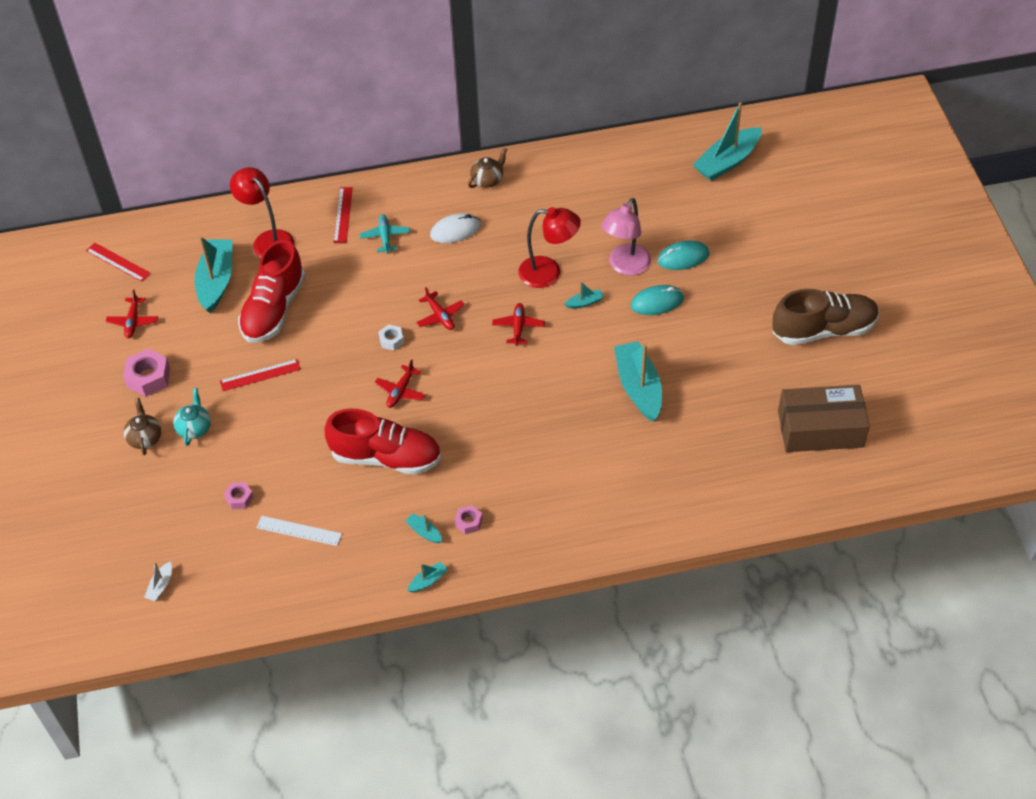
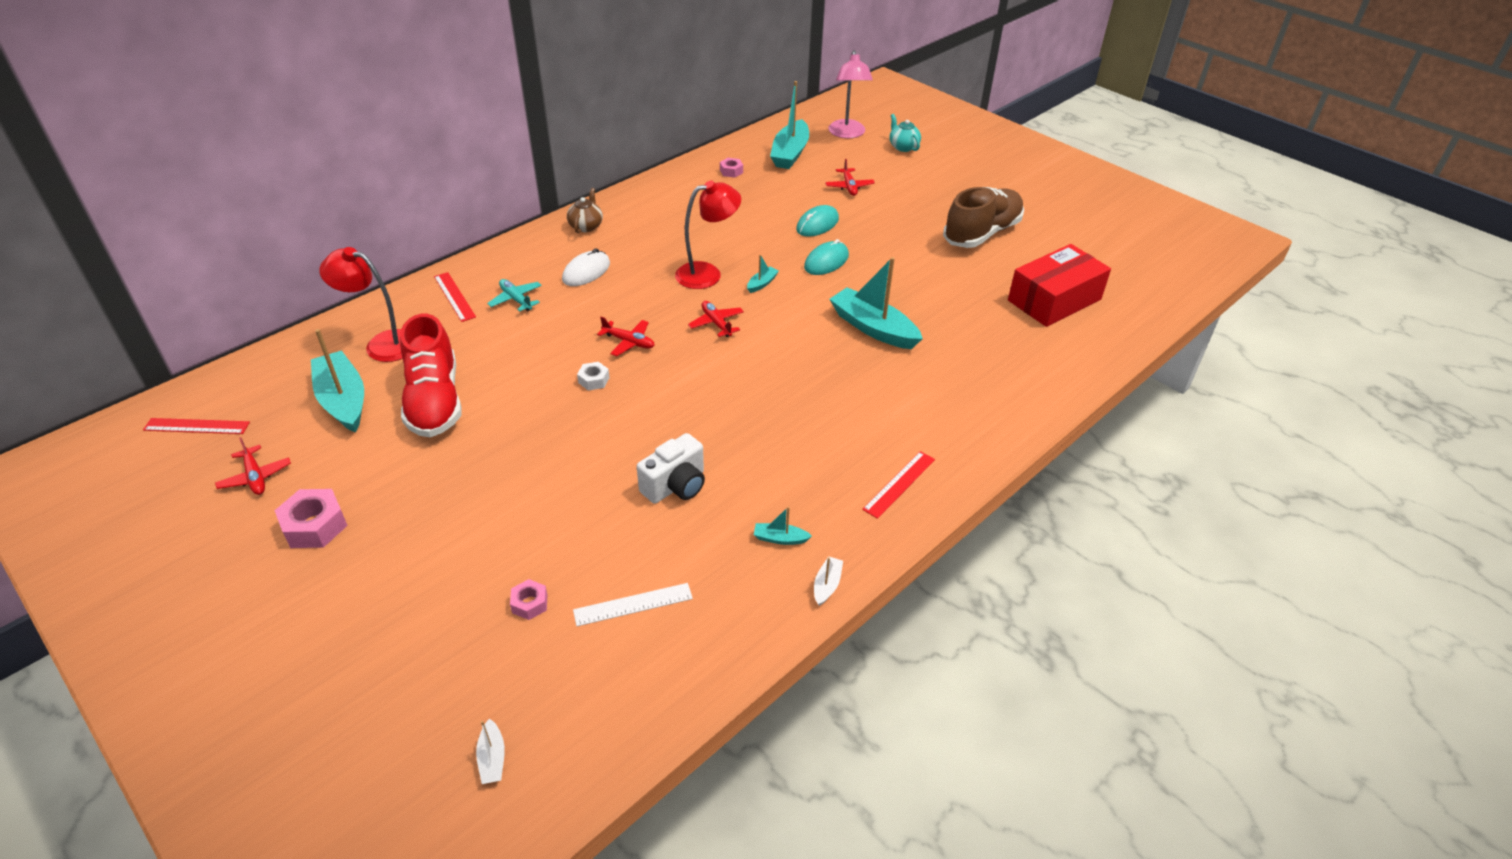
camera: 35 degrees left, 10 degrees down
(145, 438) = (352, 592): brown teapot -> none
(194, 428) = (415, 553): turquoise teapot -> turquoise teapot (903, 147)
(260, 375) = (463, 467): red ruler -> red ruler (899, 484)
(386, 457) = (676, 486): red shoe -> white camera
(400, 391) = (641, 420): red plane -> red plane (849, 187)
(428, 581) = (827, 585): turquoise boat -> white boat
(468, 522) = (819, 507): pink nut -> pink nut (731, 171)
(625, 266) = (773, 246): pink lamp -> pink lamp (847, 134)
(820, 429) = (1054, 300): brown box -> red box

